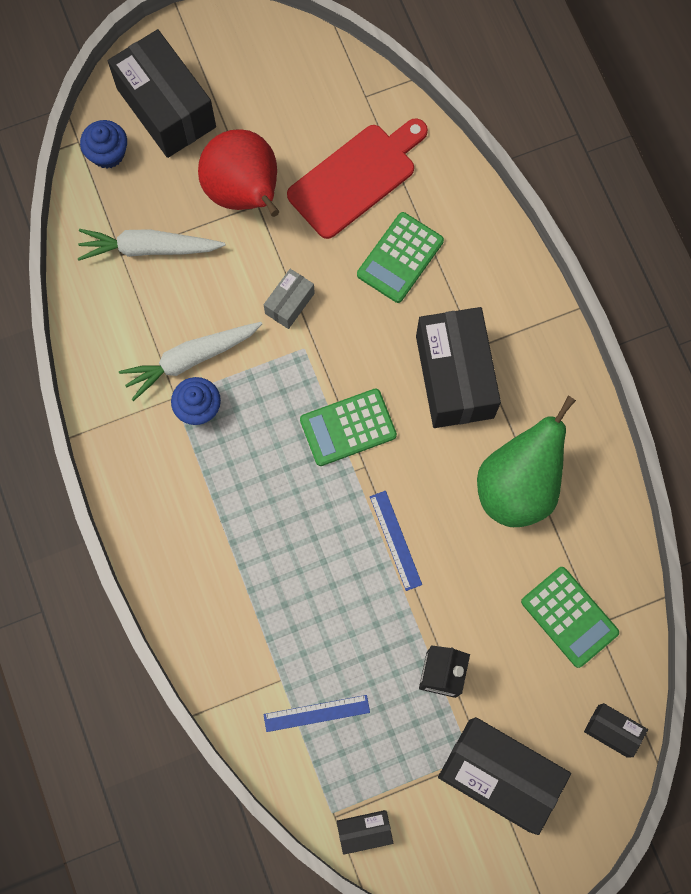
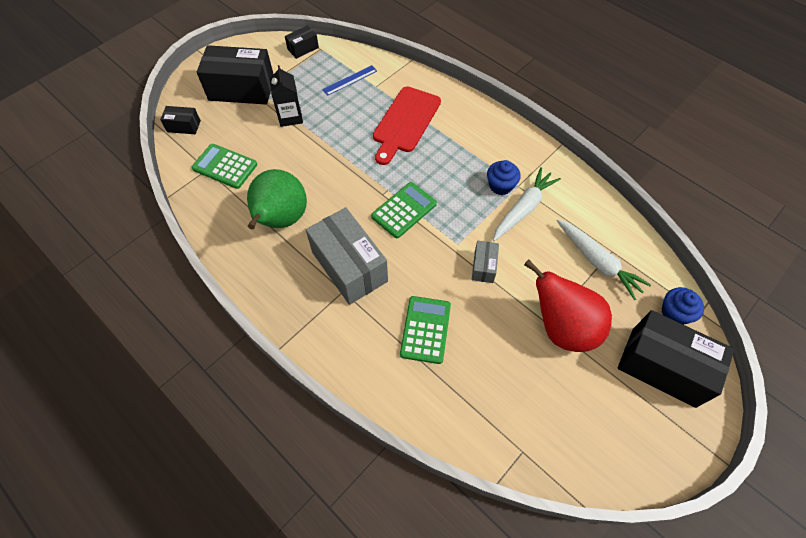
camera: 155 degrees right, 15 degrees down
(149, 248) = (597, 262): white carrot -> white carrot turned 75 degrees clockwise
(356, 178) = (490, 376): red cutting board -> red cutting board (405, 122)
(395, 540) = (345, 165): blue ruler -> none
(454, 377) = (349, 266): black box -> grey box

